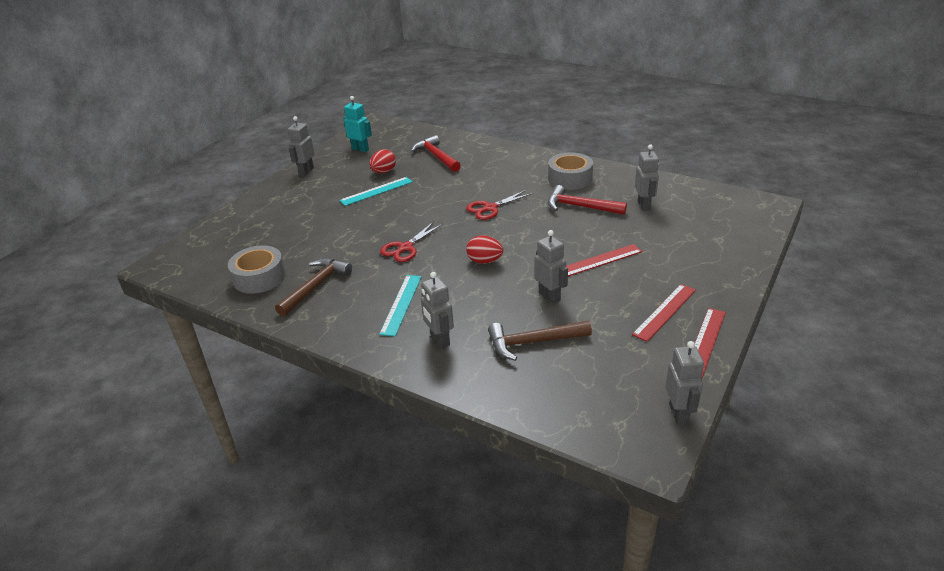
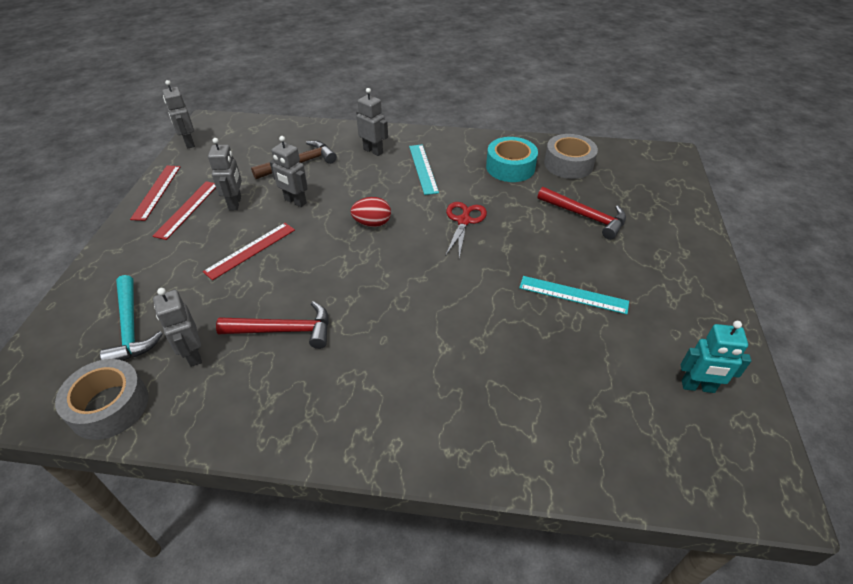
camera: 155 degrees right, 10 degrees up
(306, 171) = (711, 310): grey robot -> grey robot (235, 203)
(316, 286) = (510, 167): brown hammer -> turquoise tape
(376, 191) = (573, 294): turquoise ruler -> turquoise ruler turned 75 degrees clockwise
(384, 172) = (602, 337): red egg -> none
(436, 156) = (556, 399): red hammer -> red hammer (585, 216)
(490, 208) = (403, 299): red scissors -> none
(570, 178) = (310, 393): grey tape -> grey tape (109, 406)
(693, 226) = (131, 328): none -> turquoise hammer

